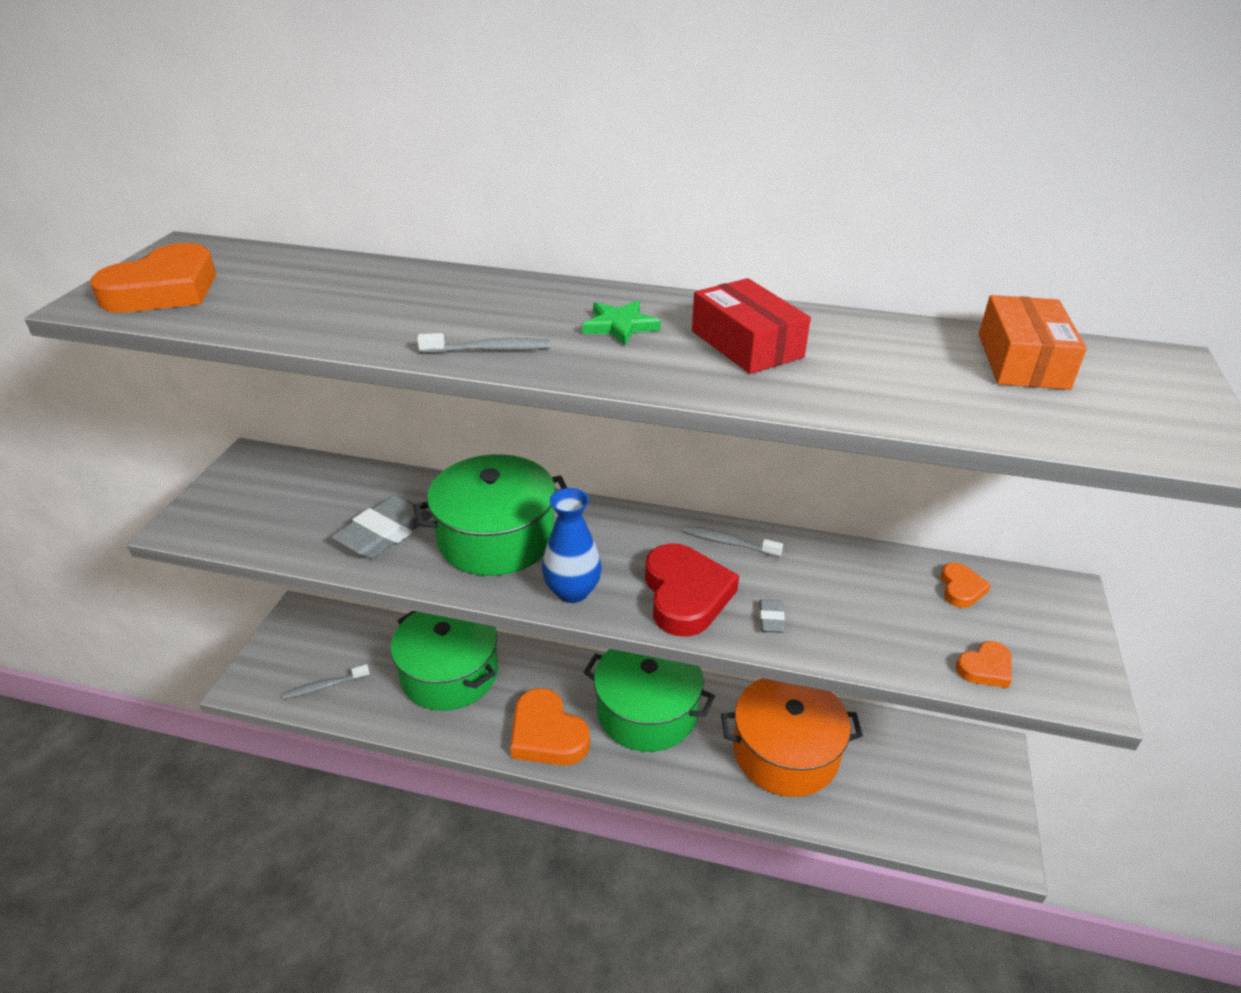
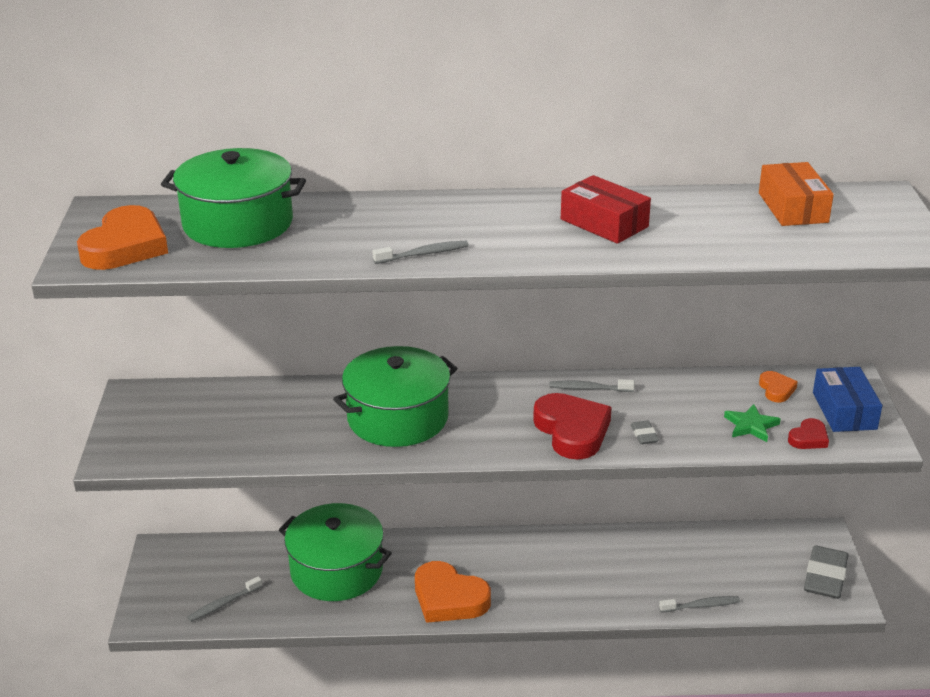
camera: 15 degrees left, 5 degrees down
(385, 533) = (300, 431): grey eraser -> grey eraser (825, 577)
(572, 591) = (482, 444): blue vase -> none
(620, 326) = (506, 223): green star -> green star (751, 426)
(647, 711) = (528, 563): green pot -> green pot (238, 223)
(785, 752) = (657, 569): orange pot -> none
(822, 813) = (701, 606): none -> grey toothbrush
(985, 668) = (808, 438): orange heart -> red heart
(1044, 637) = (844, 410): none -> blue box

